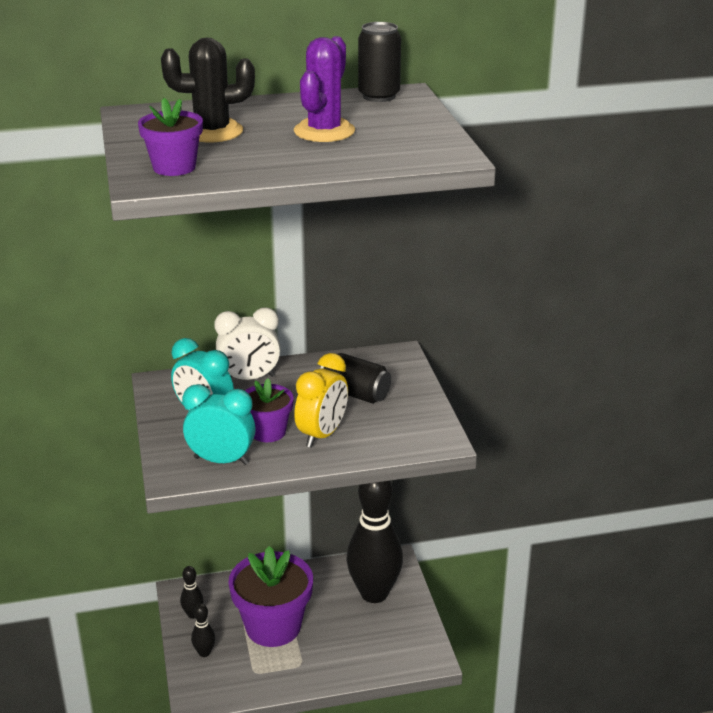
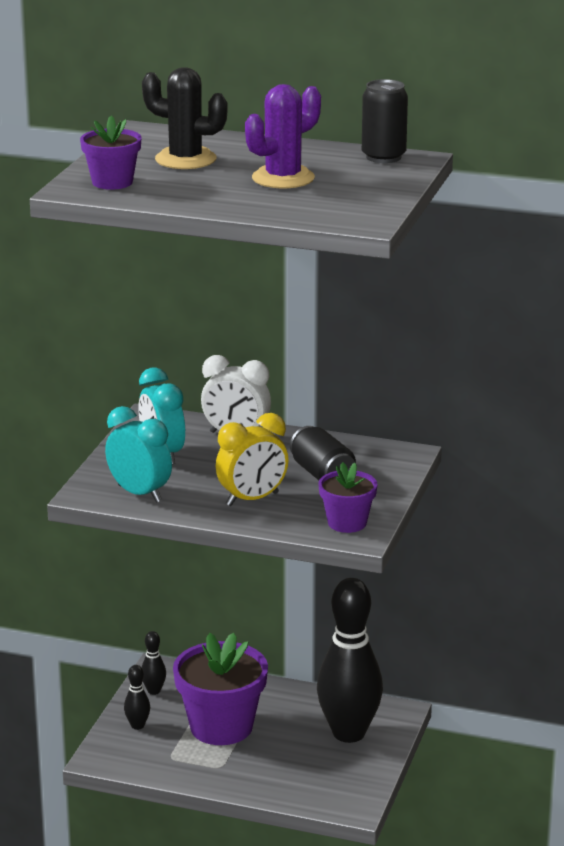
camera: 30 degrees right, 5 degrees down
(268, 432) = (205, 483): purple flower pot -> purple flower pot (347, 523)

